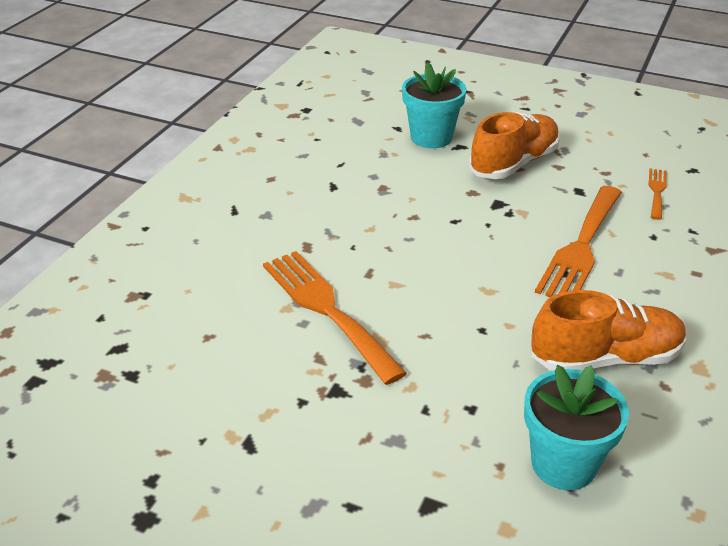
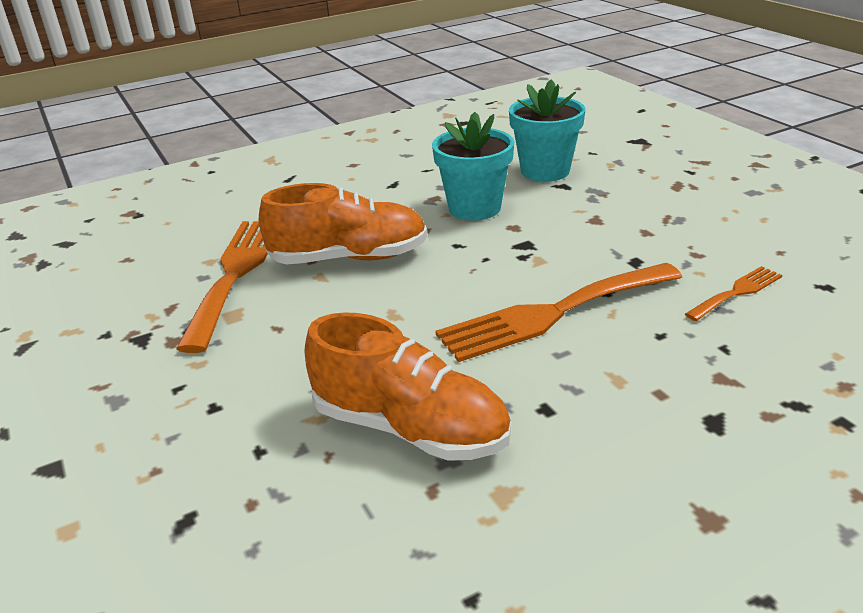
camera: 40 degrees right, 5 degrees down
(513, 163) = (597, 215): orange shoe -> orange shoe (349, 258)
(563, 464) = (207, 504): turquoise flower pot -> turquoise flower pot (474, 208)

